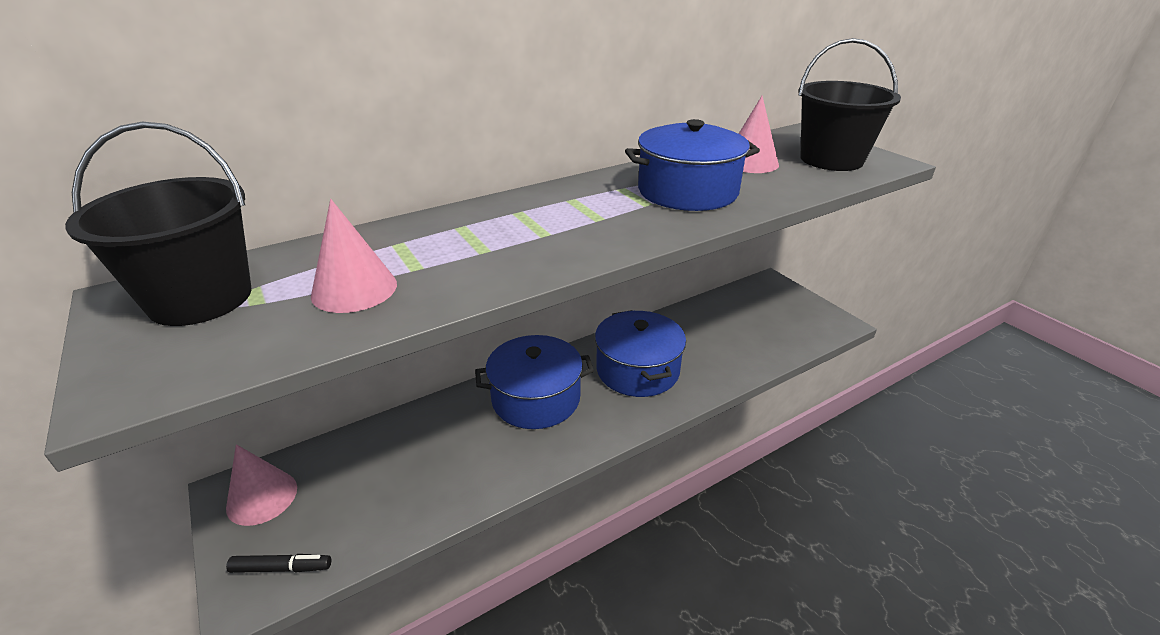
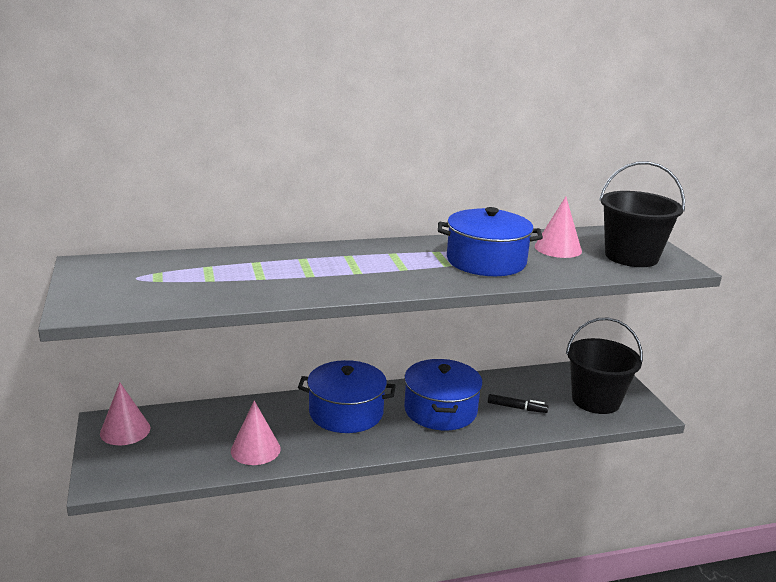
camera: 15 degrees right, 10 degrees down
(201, 299) = (126, 273): black bucket -> black bucket (595, 400)
(281, 568) = (127, 472): black marker -> black marker (517, 408)
(354, 289) = (217, 283): pink cone -> pink cone (255, 449)

